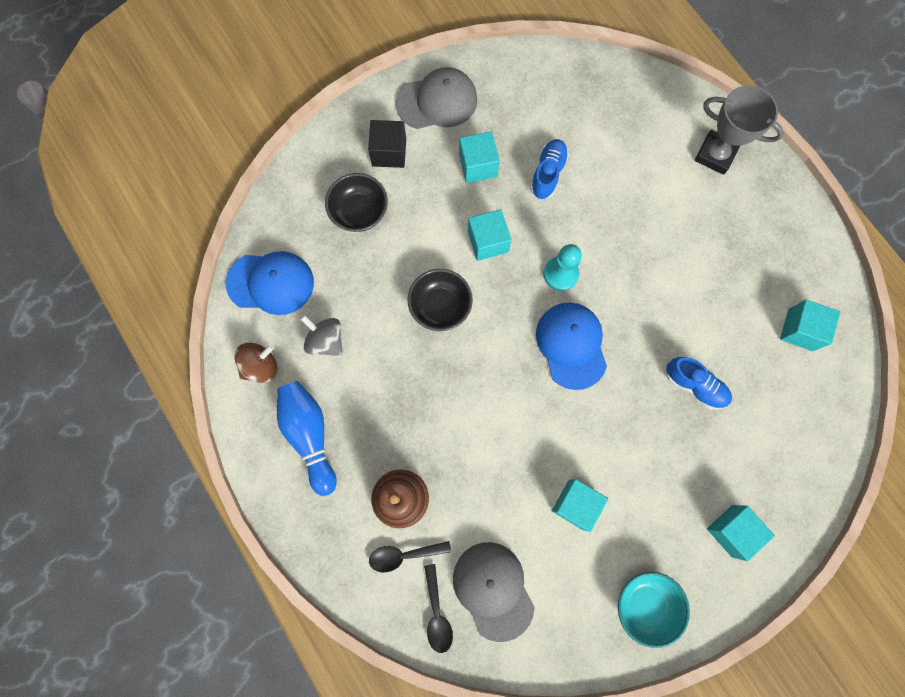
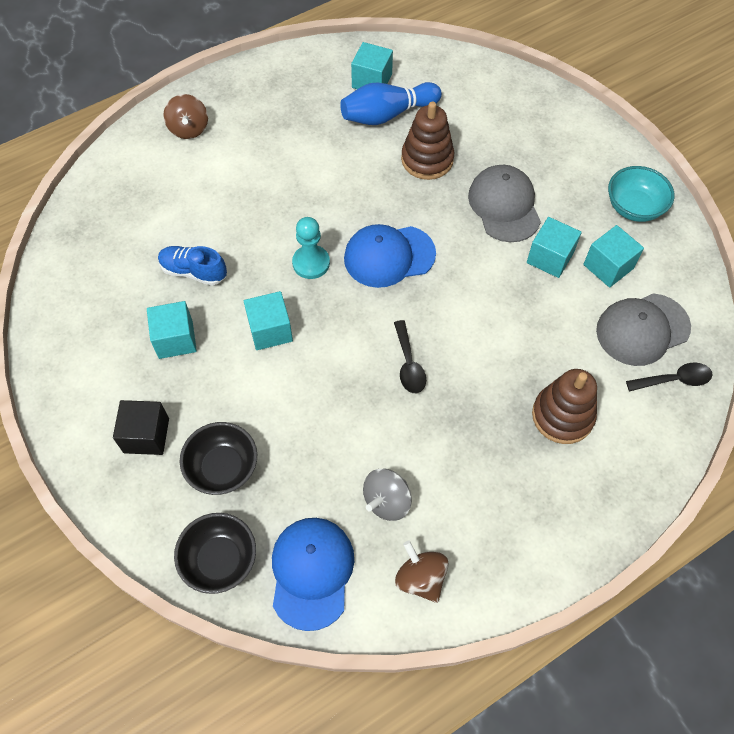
camera: 90 degrees left, 15 degrees down
(310, 435) = (501, 515): blue bowling pin -> blue bowling pin (387, 114)
(404, 555) = (621, 412): black spoon -> black spoon (408, 364)
(437, 101) = (85, 382): grey cap -> grey cap (504, 206)
(440, 306) = (345, 378): black bowl -> black bowl (220, 560)
(694, 385) = (427, 159): blue shoe -> brown stacking toy
(715, 155) = (189, 129): grey trophy -> brown spinning top
(732, 531) = (559, 142): turquoise cube -> turquoise cube (608, 266)

